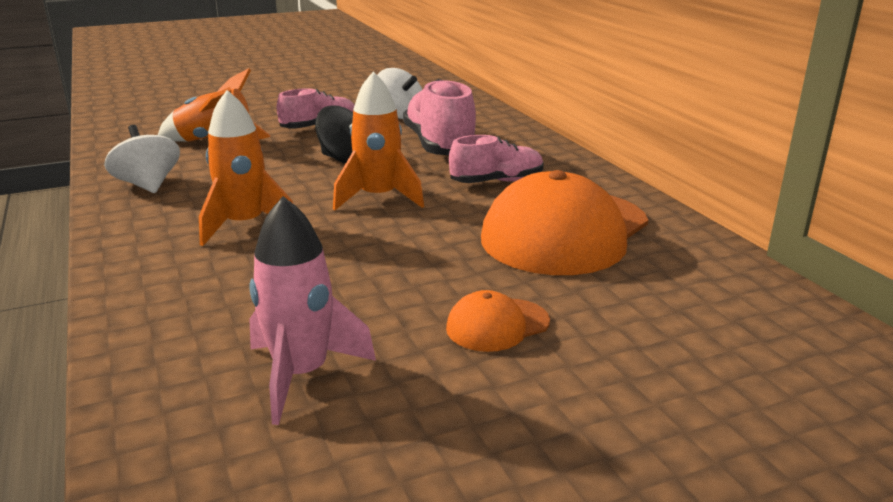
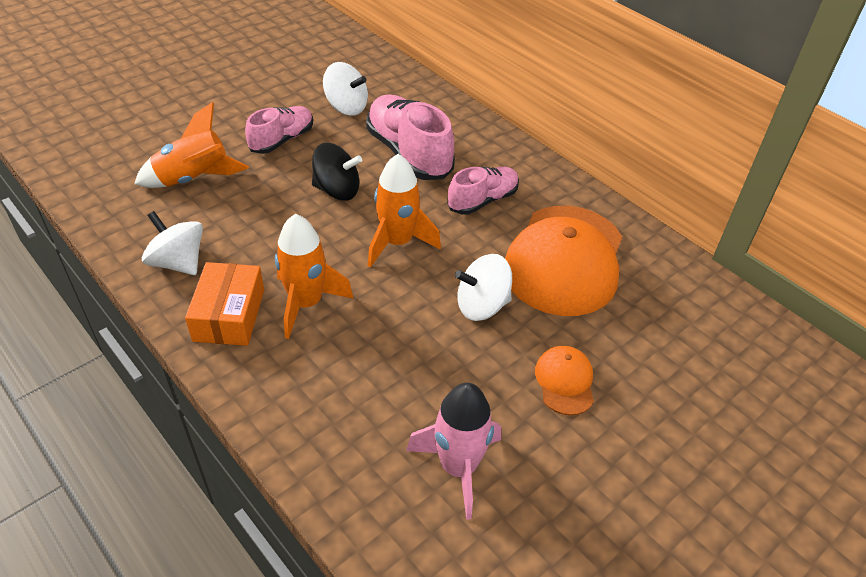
camera: 20 degrees left, 20 degrees up
(160, 223) = (229, 315): none -> orange box
(437, 252) = (482, 306): none -> white spinning top
(497, 325) = (564, 381): orange cap -> orange cap turned 135 degrees clockwise

